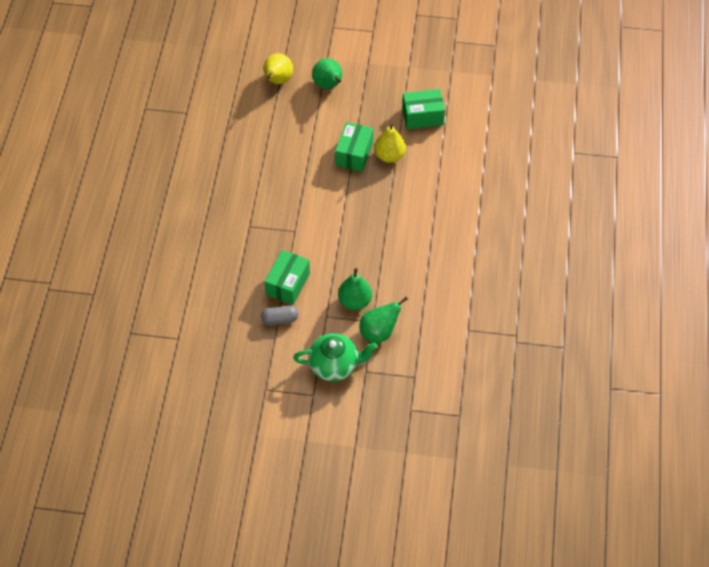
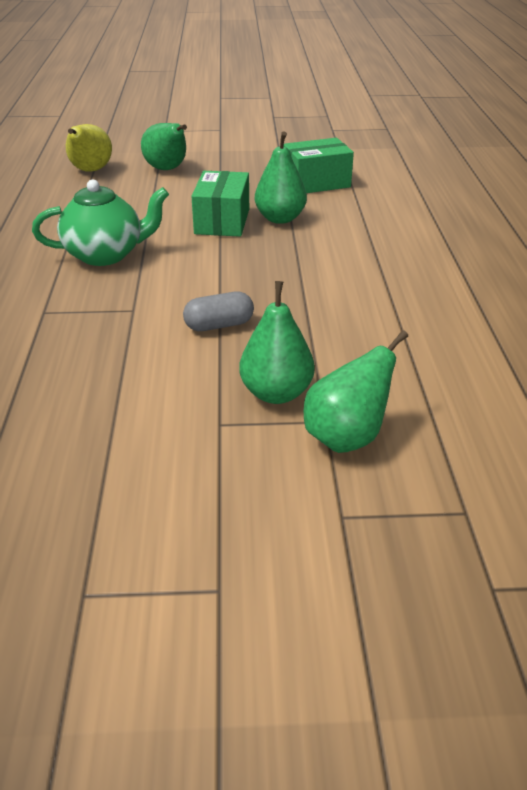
camera: 10 degrees left, 20 degrees down
(280, 319) = (114, 442): grey capsule -> grey capsule (219, 325)
(288, 284) = (127, 382): green box -> none
(335, 365) = (262, 514): green teapot -> green teapot (106, 255)
(389, 156) = (280, 218): yellow pear -> green pear

